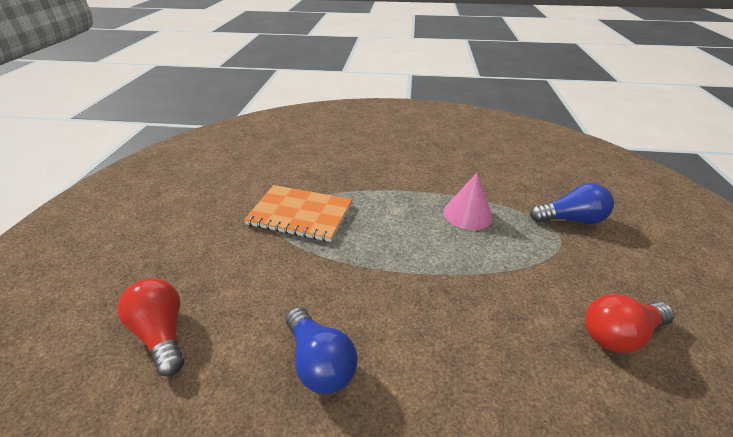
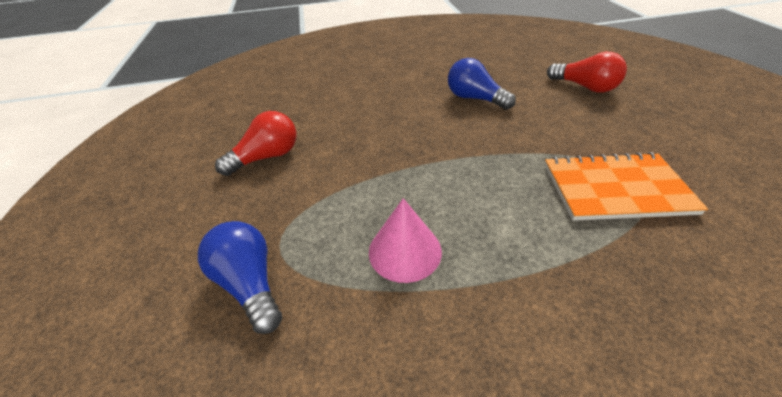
camera: 165 degrees right, 5 degrees up
(570, 219) = (250, 284): blue light bulb -> blue light bulb turned 75 degrees clockwise

